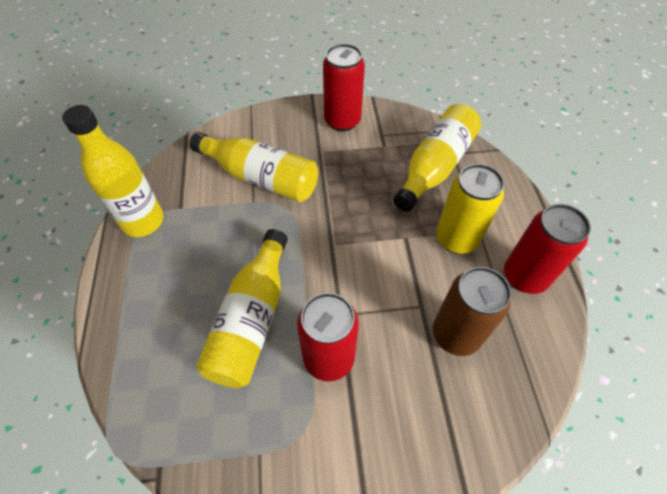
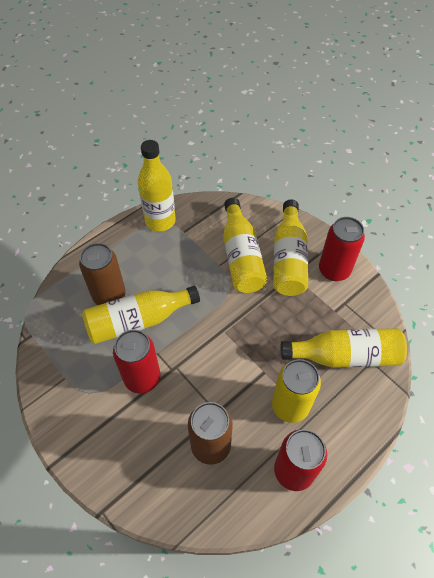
camera: 55 degrees right, 0 degrees up
(189, 332) = (109, 295): none -> brown can
(299, 144) = (288, 259): none -> yellow bottle

